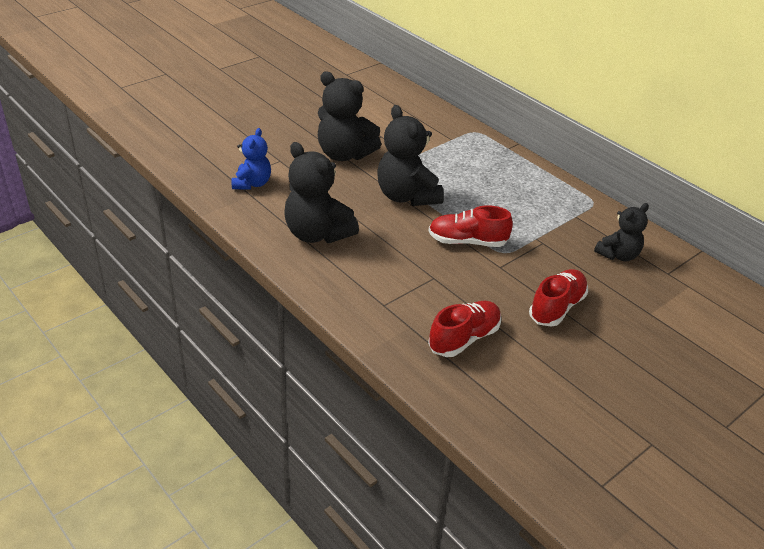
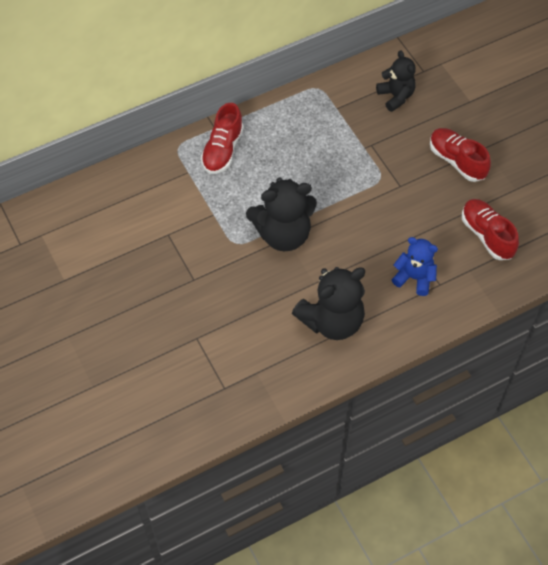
camera: 75 degrees left, 20 degrees up
(252, 183) = (236, 369): blue teddy bear -> blue teddy bear (414, 278)
(344, 154) = (197, 275): black teddy bear -> none
(467, 242) = (362, 201): red shoe -> red shoe (222, 150)

